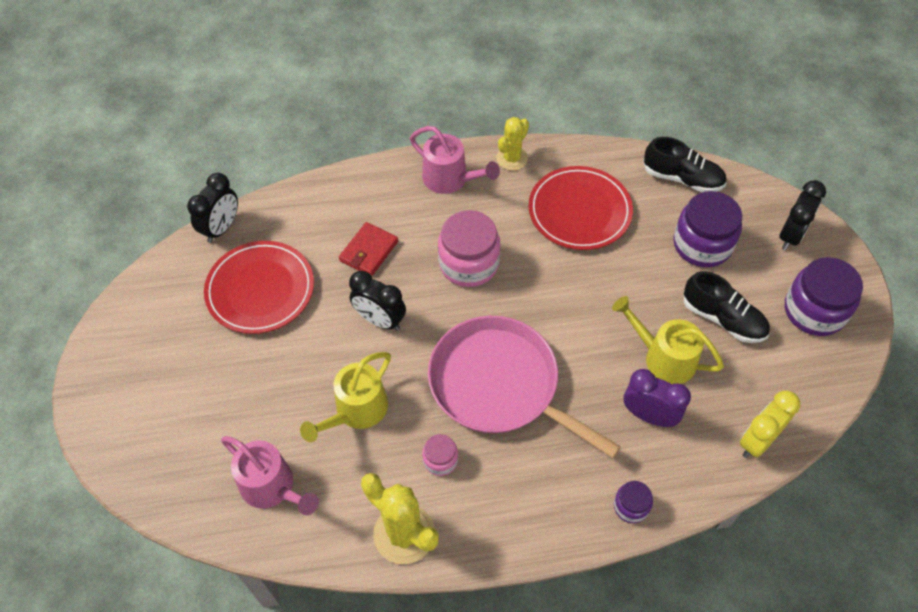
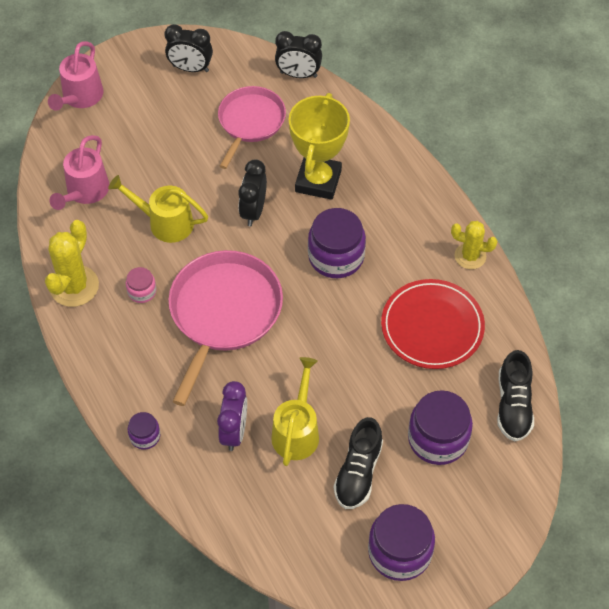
camera: 70 degrees right, 0 degrees up
(260, 290) = (250, 122): red plate -> pink pan
(369, 251) = (318, 181): red wallet -> yellow trophy
(450, 179) = (422, 216): pink watering can -> pink watering can (80, 97)
(469, 263) = (336, 256): pink jar -> purple jar
(757, 441) = (239, 523): yellow clock -> none
(791, 236) = (484, 517): black clock -> black clock (190, 68)

